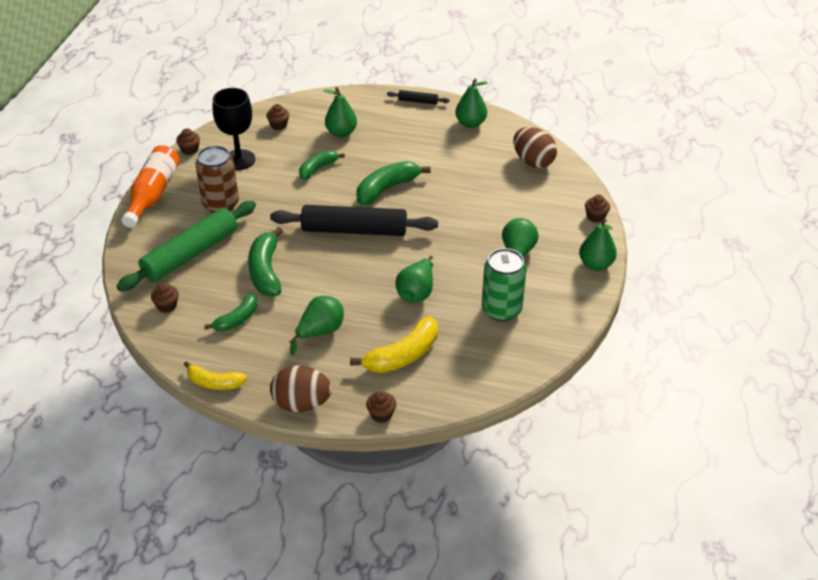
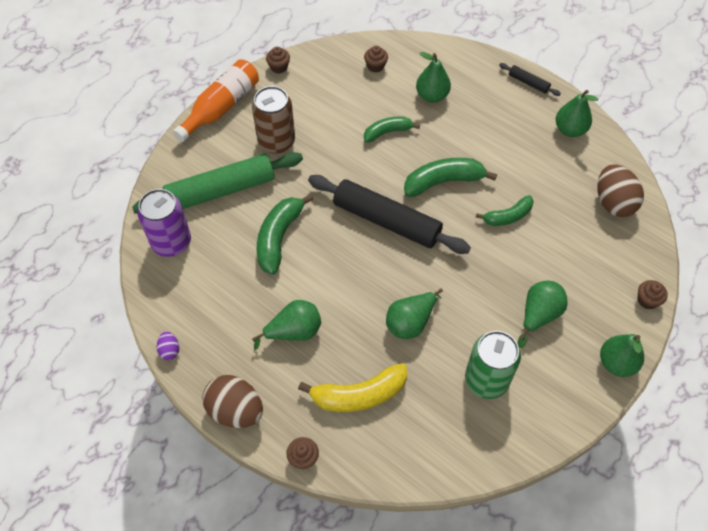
camera: 25 degrees right, 15 degrees up
(167, 306) = (171, 242): brown cupcake -> purple can
(214, 383) = (170, 350): yellow banana -> purple egg
(237, 319) = (225, 284): green banana -> green banana (507, 216)
(239, 160) = (318, 95): black goblet -> none

